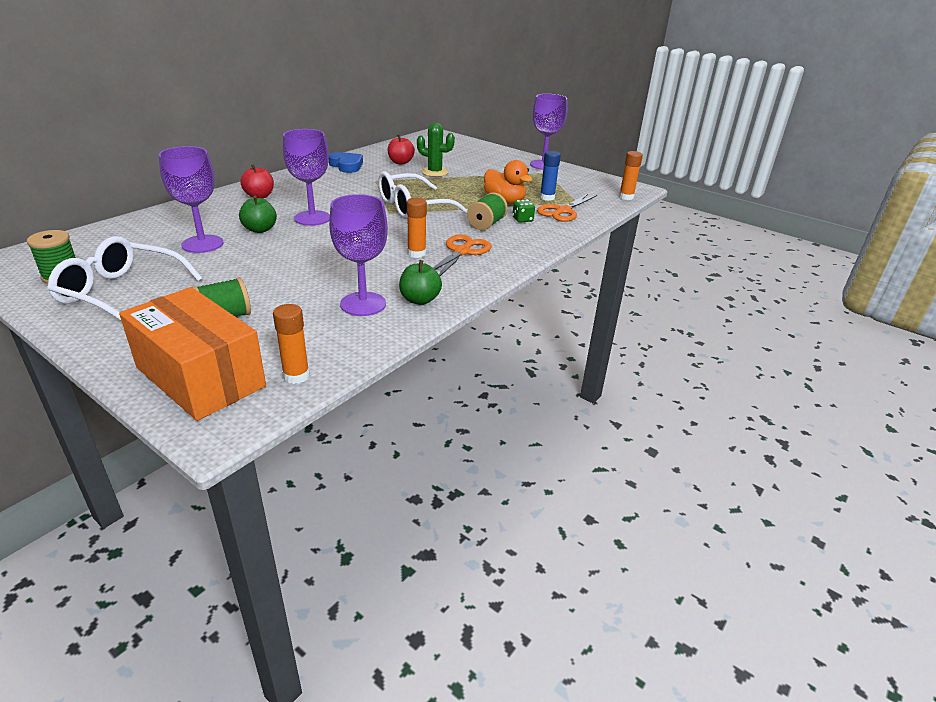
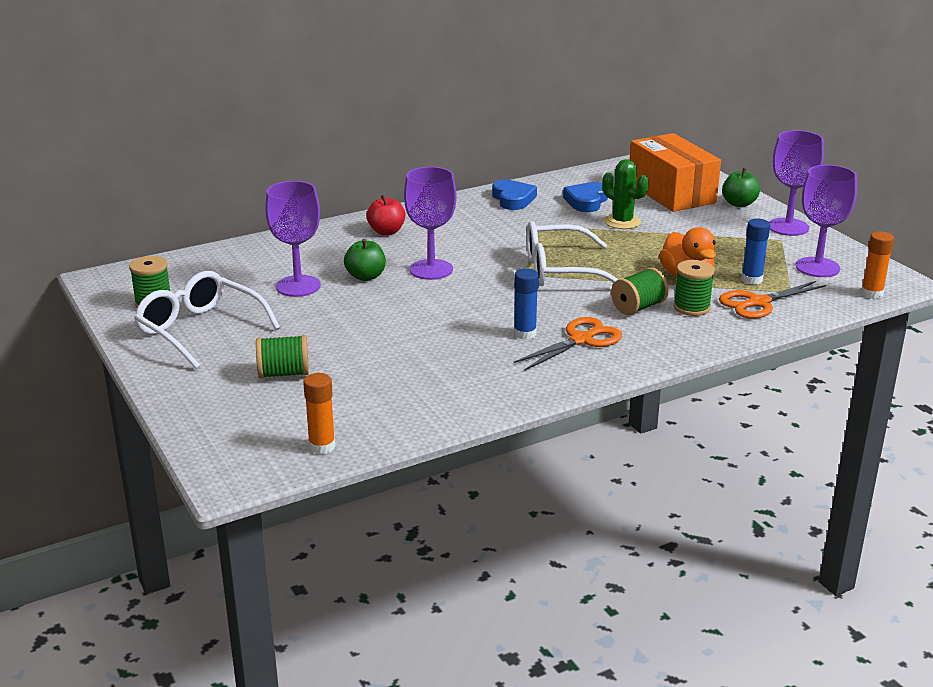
camera: 25 degrees right, 5 degrees down
(200, 377) = (236, 429): orange box -> orange box (671, 193)
(363, 304) = (428, 384): purple goblet -> purple goblet (817, 267)
(400, 162) = (586, 201): red apple -> blue heart
(416, 253) = (525, 334): orange glue stick -> blue glue stick
(420, 300) = (492, 391): green apple -> green apple (739, 204)
(522, 219) = (691, 307): green dice -> green spool

